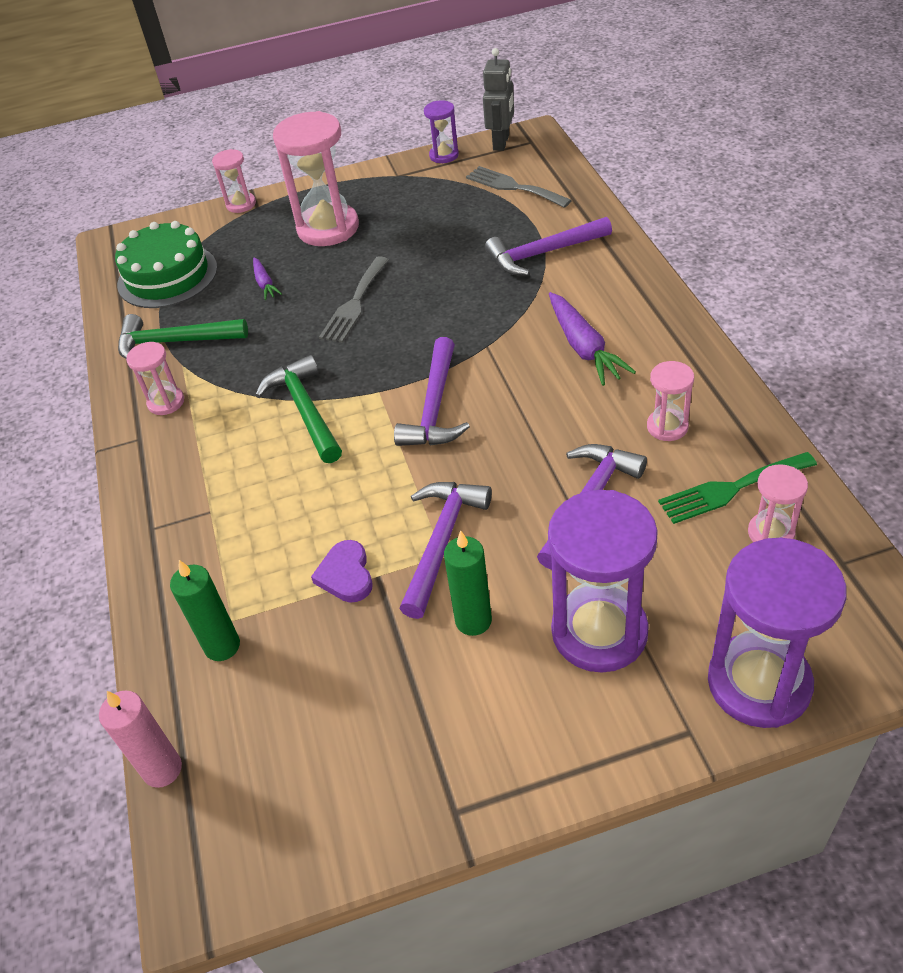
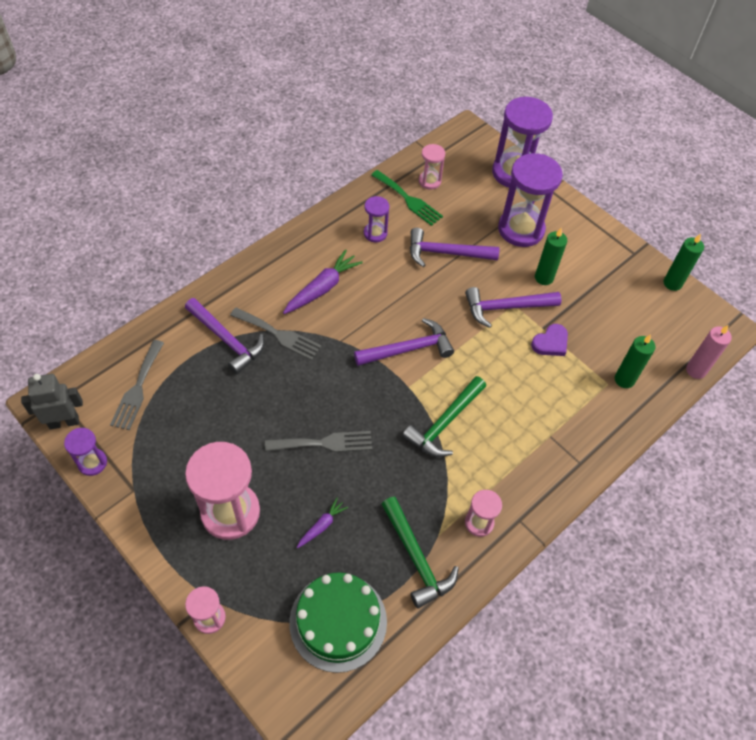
camera: 125 degrees left, 10 degrees up
(349, 845) = (672, 283): none -> green candle
(527, 295) = (279, 335): none -> grey fork
(667, 427) = (375, 233): pink hourglass -> purple hourglass

